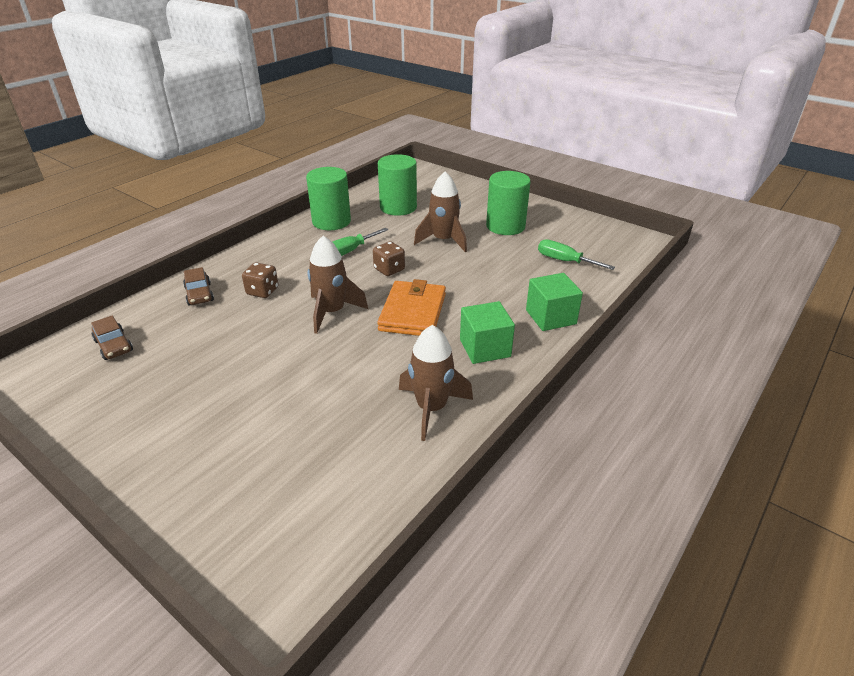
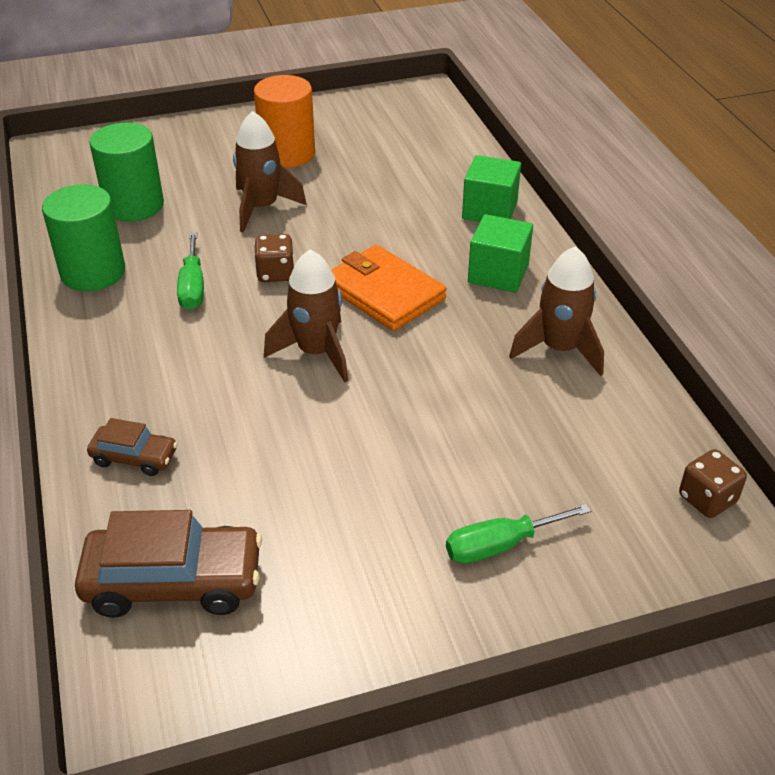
camera: 55 degrees left, 5 degrees up
(114, 346) = (174, 582): brown car -> brown car, size x1.86
(262, 291) = (199, 395): brown dice -> brown dice (707, 499)
(505, 226) = (287, 154): green cylinder -> orange cylinder
(564, 261) = (404, 153): green screwdriver -> green screwdriver (500, 545)

